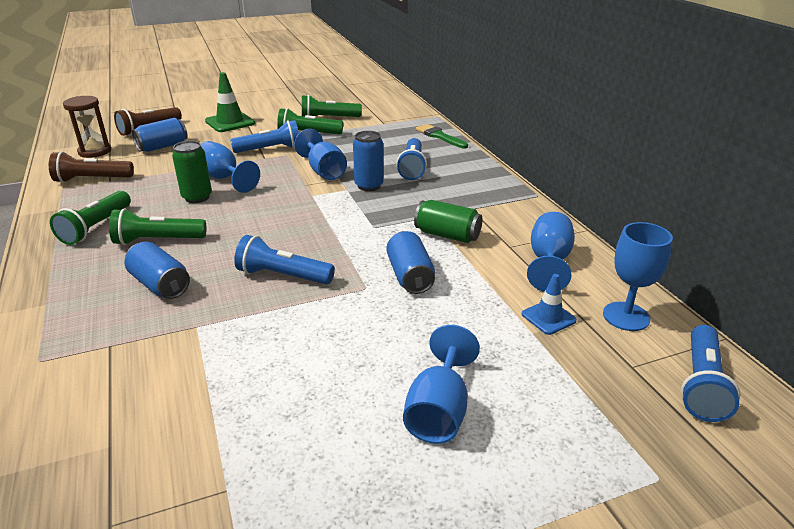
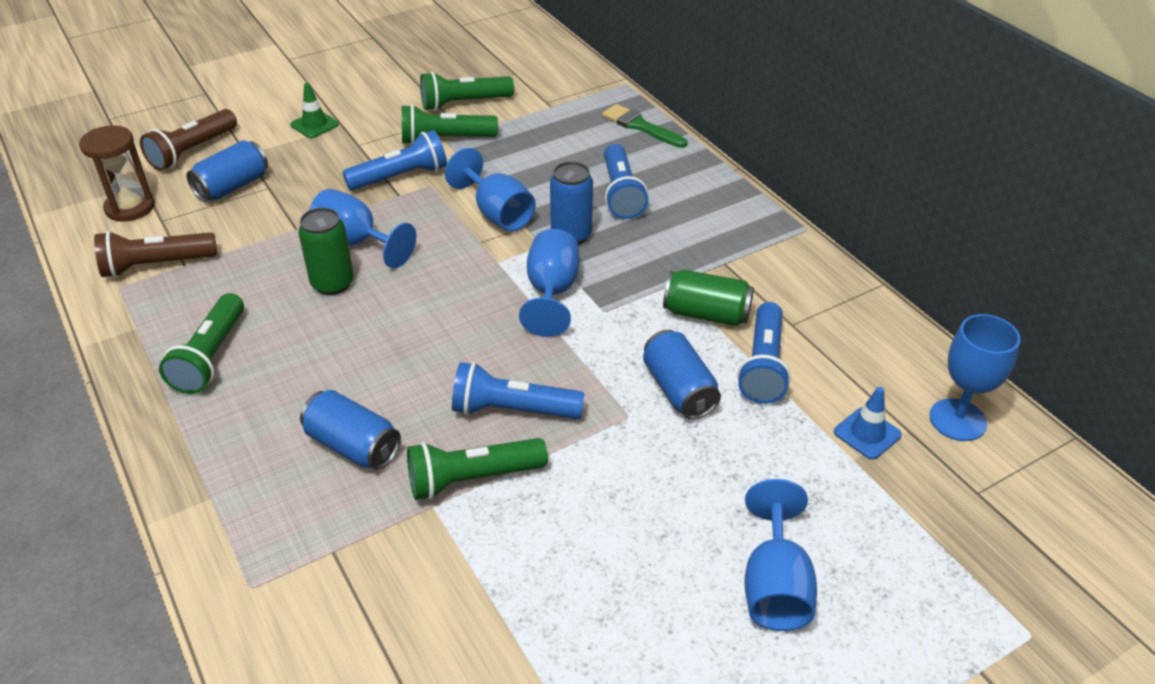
camera: 10 degrees left, 10 degrees up
(158, 240) = (313, 370): green flashlight -> green flashlight (472, 479)
(230, 122) = (314, 125): green traffic cone -> green traffic cone, size x0.60
(549, 262) = (847, 345): blue goblet -> blue goblet (552, 292)
(701, 384) = (1058, 507): blue flashlight -> blue flashlight (763, 366)

